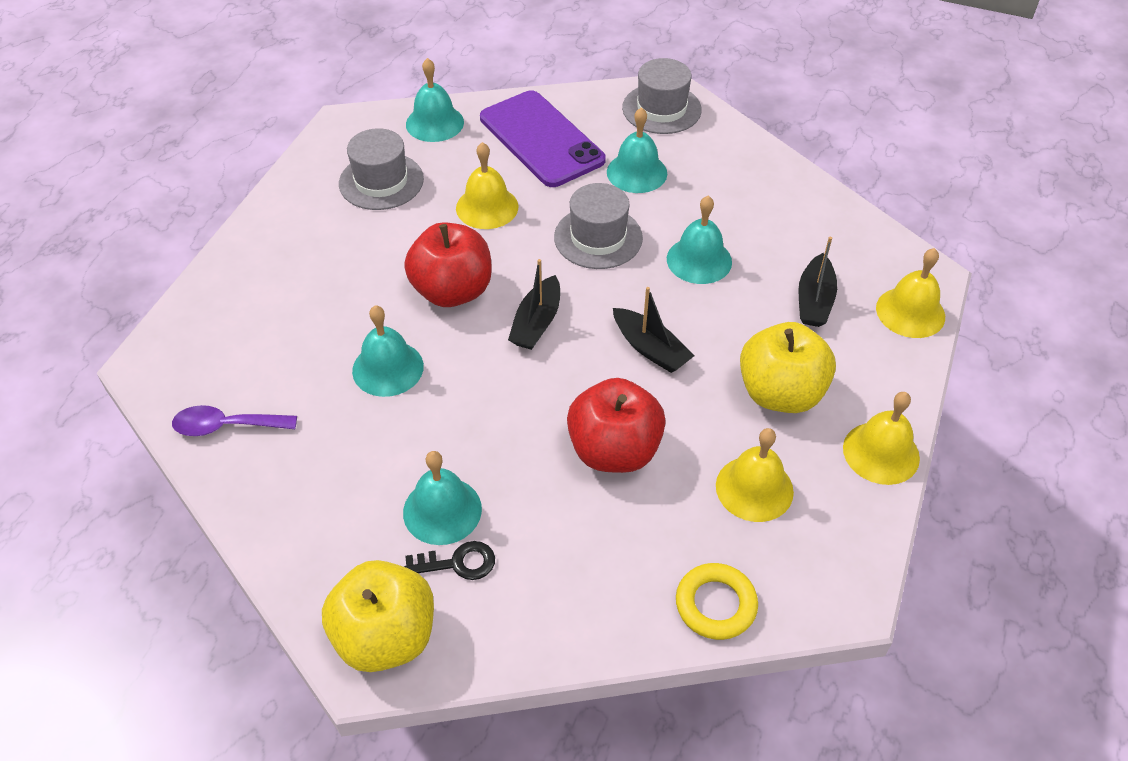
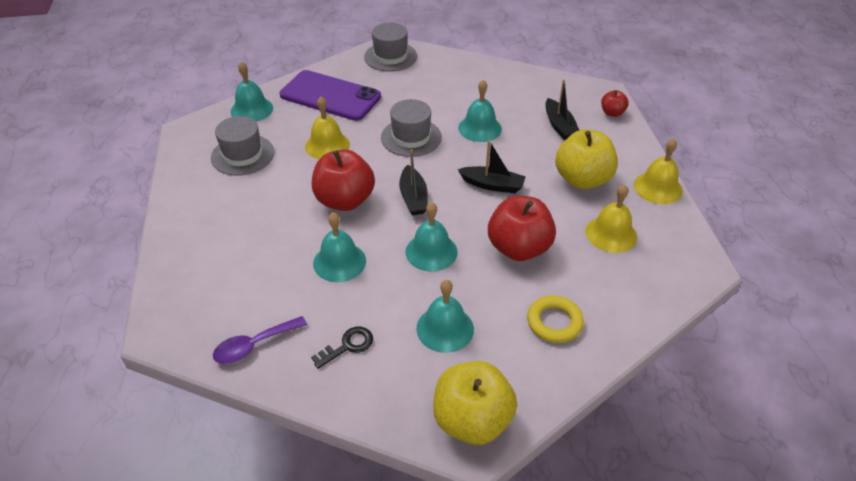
camera: 30 degrees left, 5 degrees down
(458, 563) = (480, 354): black key -> black key (348, 346)
(637, 172) = (404, 95): turquoise bell -> turquoise bell (431, 251)
(715, 604) = (643, 304): yellow ring -> yellow ring (554, 322)
(910, 312) = (612, 113): yellow bell -> red apple

